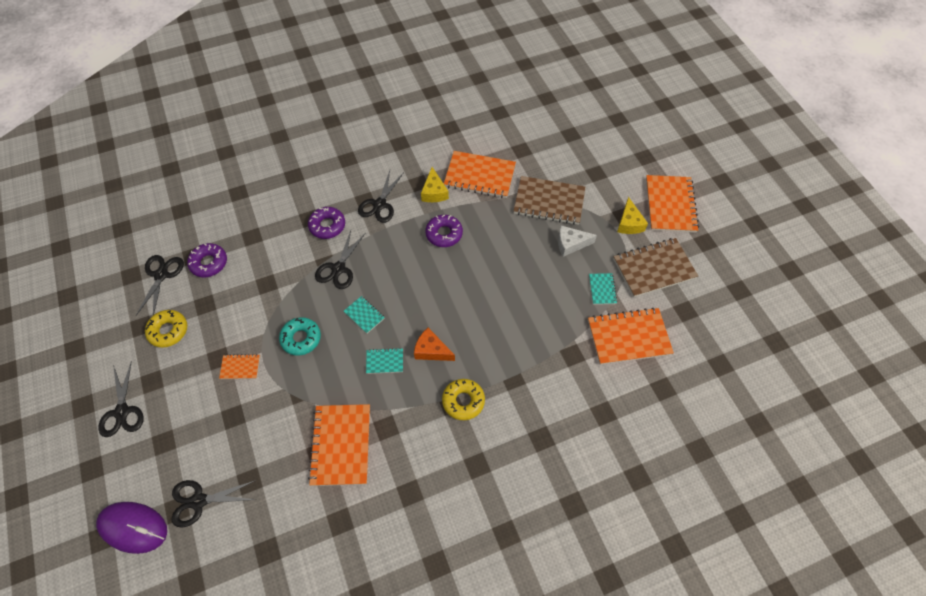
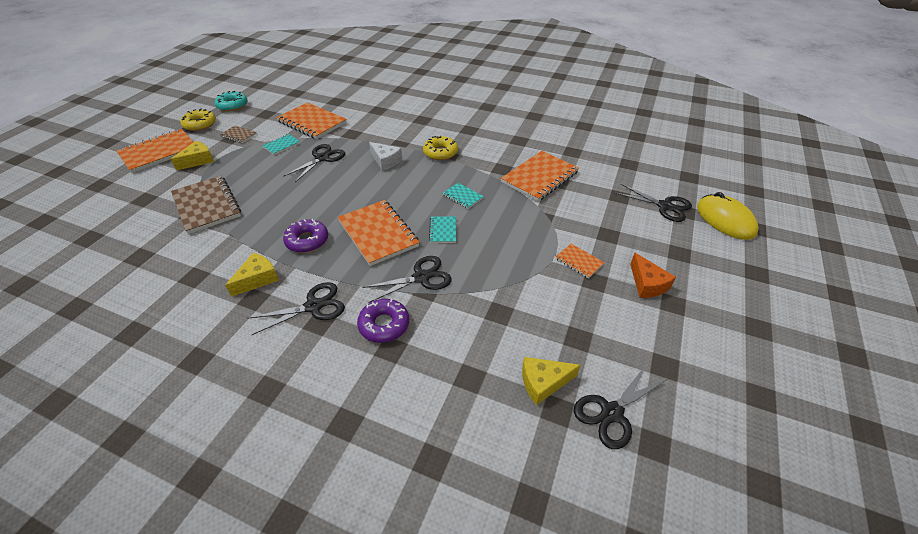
camera: 135 degrees left, 15 degrees down
(122, 412) = (714, 297): black scissors -> black scissors (322, 158)
(133, 527) = (725, 220): purple mouse -> yellow mouse
(168, 331) = (634, 338): yellow donut -> yellow donut (200, 124)
(209, 263) = (543, 383): purple donut -> yellow cheese
(301, 338) = (509, 248): turquoise donut -> turquoise donut (232, 105)
(431, 350) = (425, 183): orange cheese -> orange cheese (647, 284)
(479, 176) = (205, 262): orange notebook -> orange notebook (378, 233)
(571, 244) = (249, 175): white cheese -> white cheese (385, 161)
(654, 268) = (238, 135): brown notebook -> brown notebook, size x0.49

